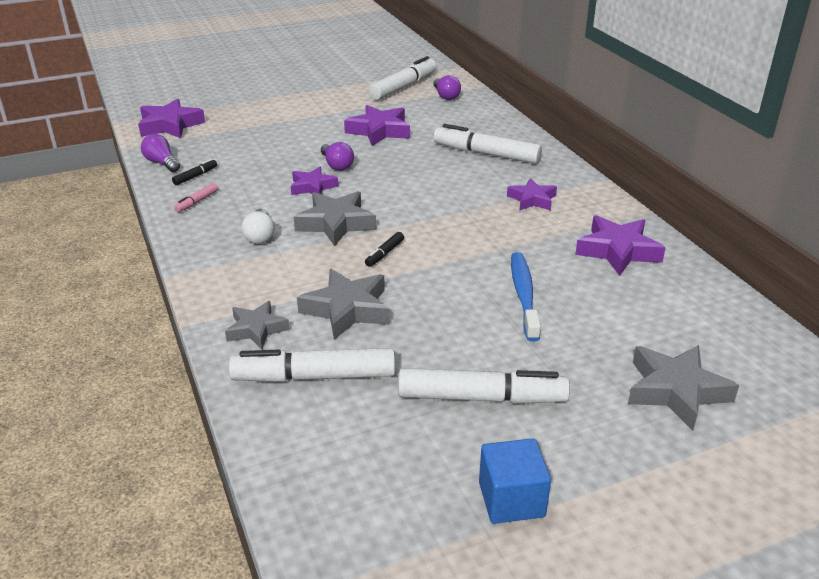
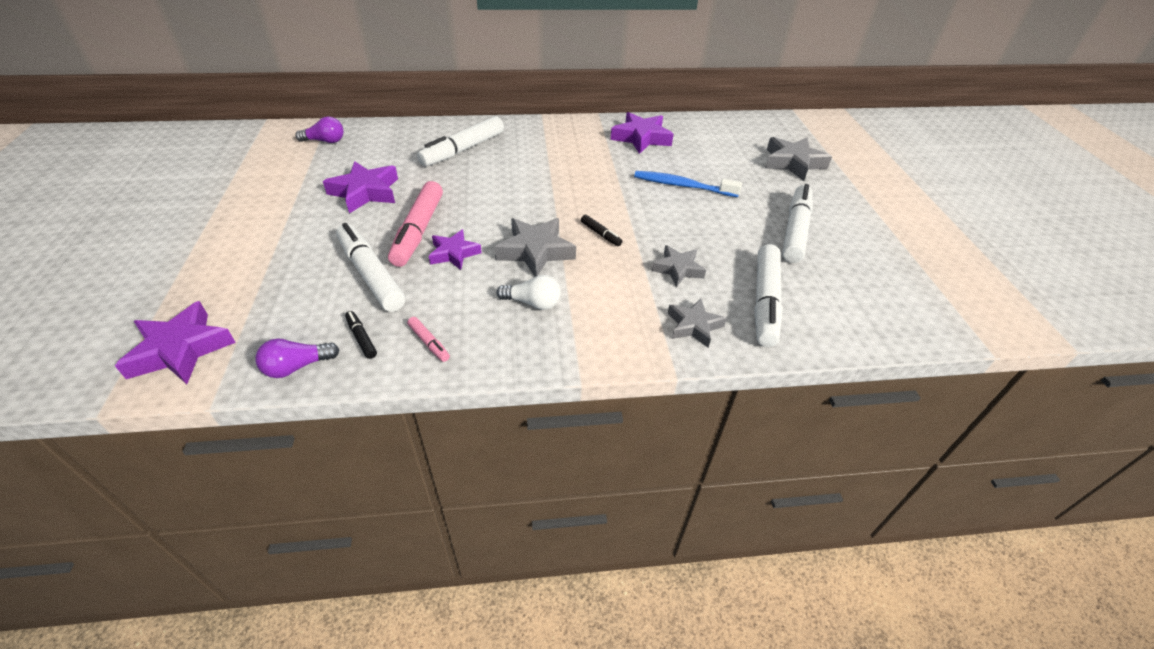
camera: 75 degrees left, 10 degrees up
(336, 165) = (418, 231): purple light bulb -> pink marker
(347, 309) = (678, 269): grey star -> grey star, size x0.65
(403, 87) = (275, 158): white marker -> white marker (371, 275)
(511, 499) = (888, 242): blue cube -> none
(532, 199) = (553, 149): purple star -> none

